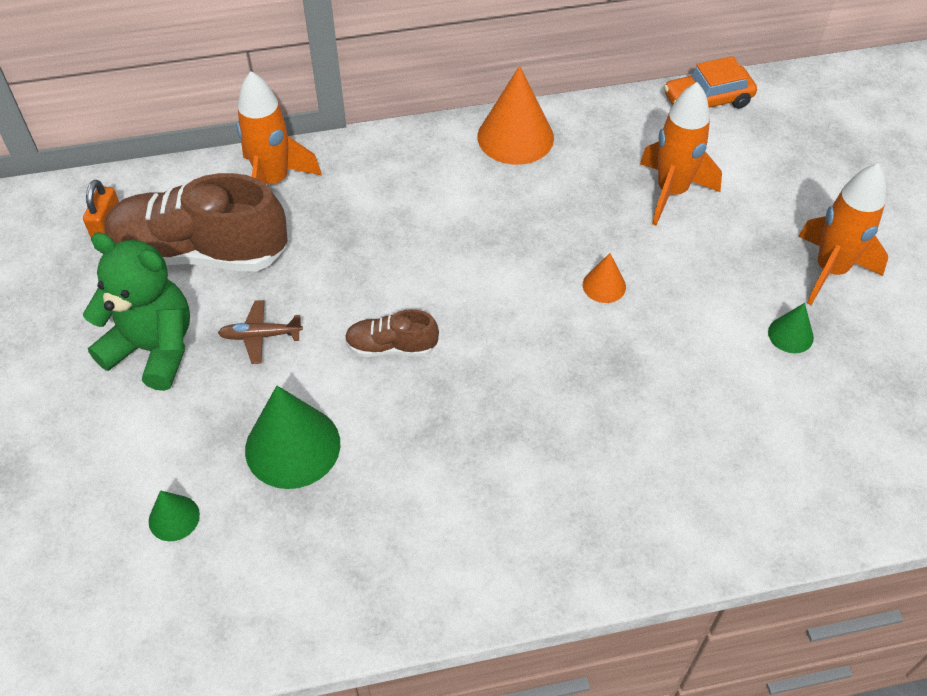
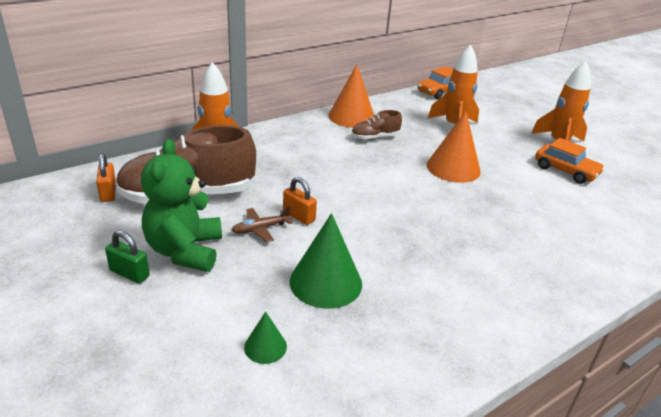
camera: 25 degrees left, 20 degrees down
(78, 367) = (129, 273): none -> green padlock
(153, 349) = (185, 251): green teddy bear -> green teddy bear turned 90 degrees counterclockwise
(321, 326) = (299, 216): none -> orange padlock
(391, 347) = (353, 217): brown shoe -> brown shoe (375, 137)
(604, 285) = (453, 168): orange cone -> orange cone, size x1.97
(790, 334) = (565, 171): green cone -> orange car

